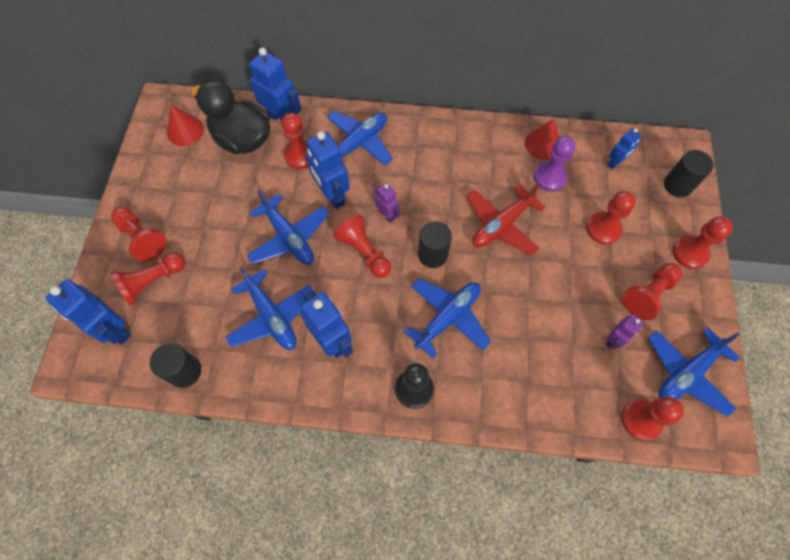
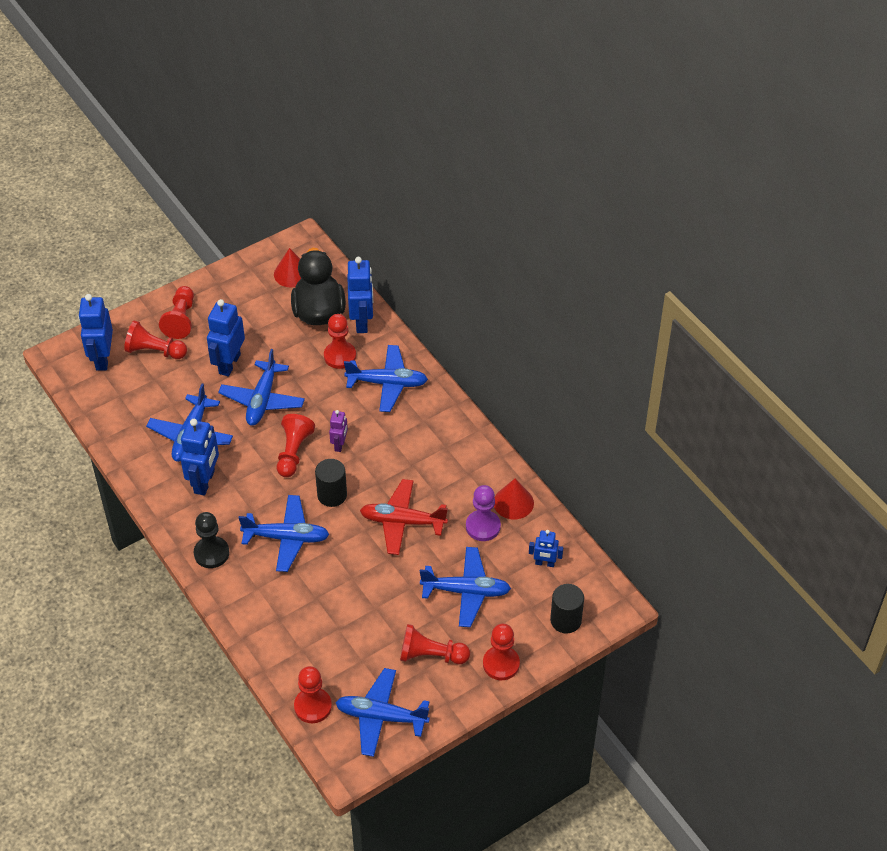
camera: 50 degrees right, 15 degrees down
(185, 371) = (108, 418): black cylinder -> none
(332, 195) = (324, 400): blue robot -> blue robot (229, 364)
(603, 229) = (466, 591): red pawn -> blue plane
(613, 340) = (366, 653): purple robot -> none

